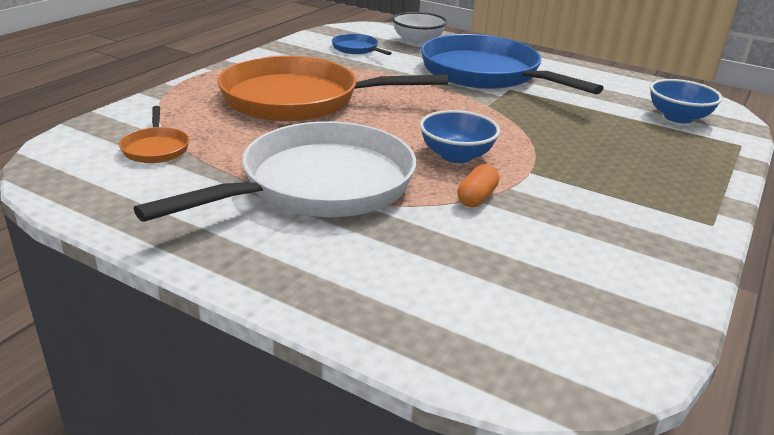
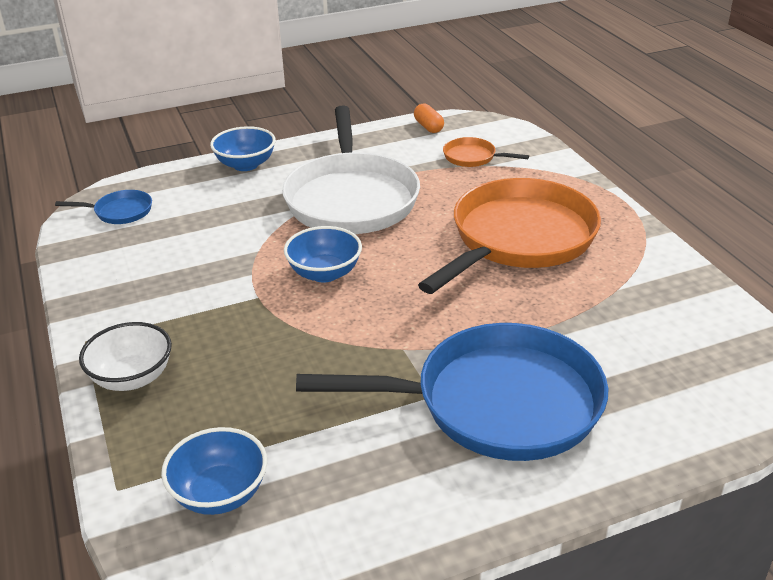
camera: 130 degrees right, 5 degrees up
(319, 292) = (245, 165): none -> blue bowl
(357, 49) = (664, 334): blue pan -> blue pan (120, 212)
(418, 42) = (672, 407): white bowl -> white bowl (132, 378)
(477, 198) = (258, 251): orange capsule -> orange capsule (428, 127)

